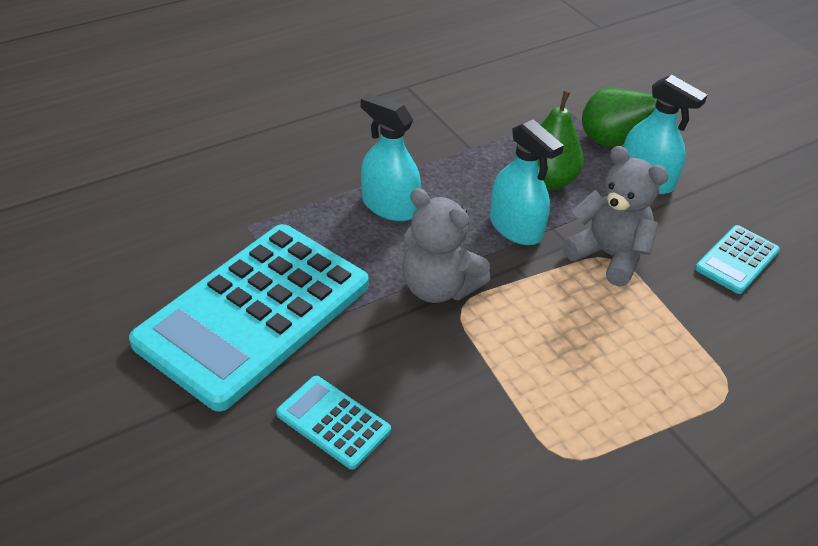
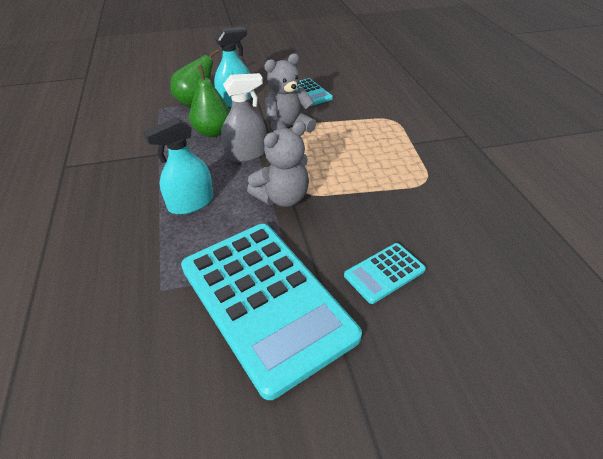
camera: 70 degrees left, 0 degrees up
(515, 227) = (246, 154): turquoise spray bottle -> grey spray bottle

